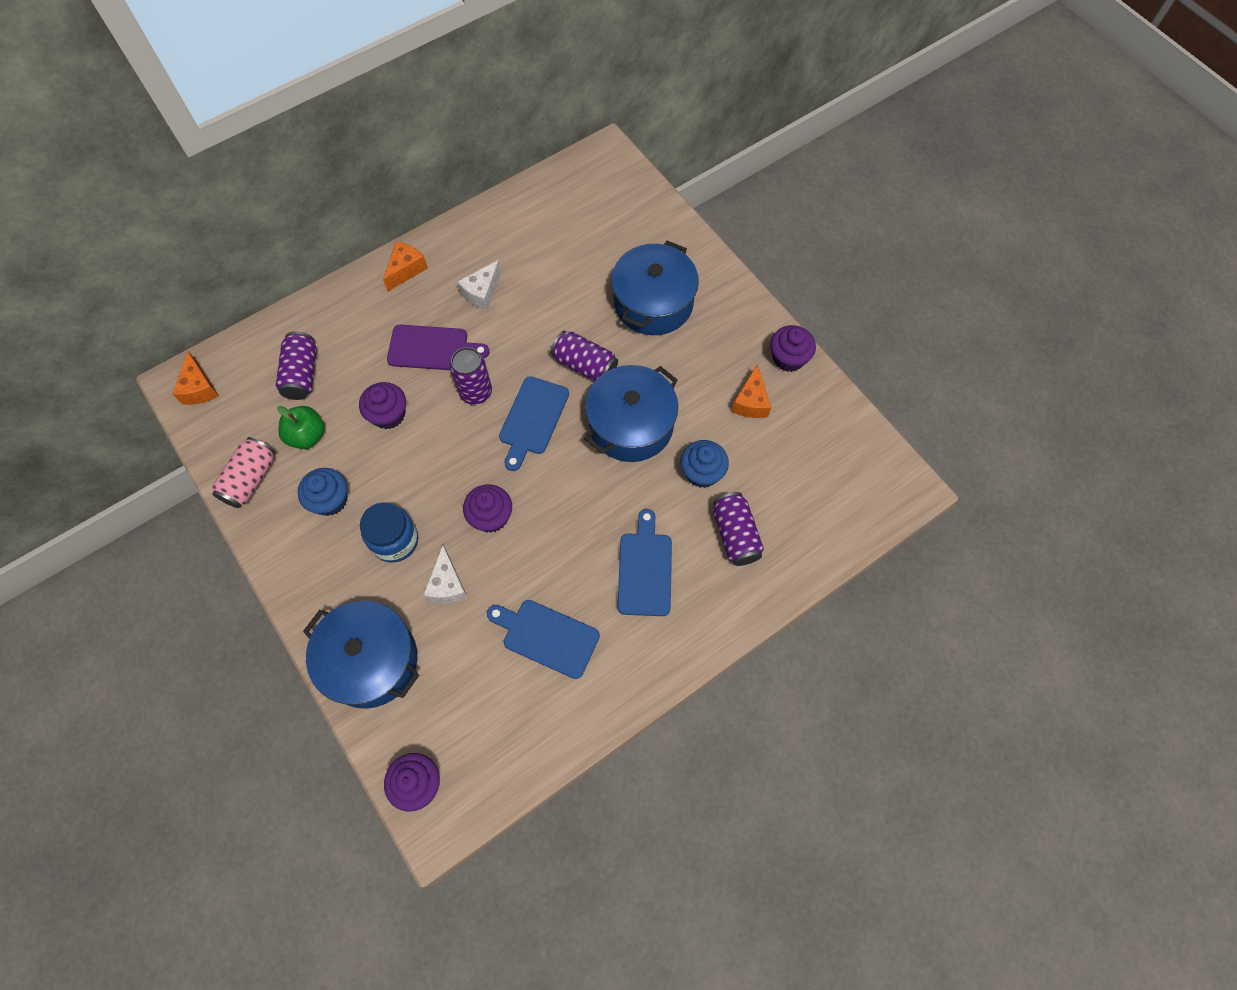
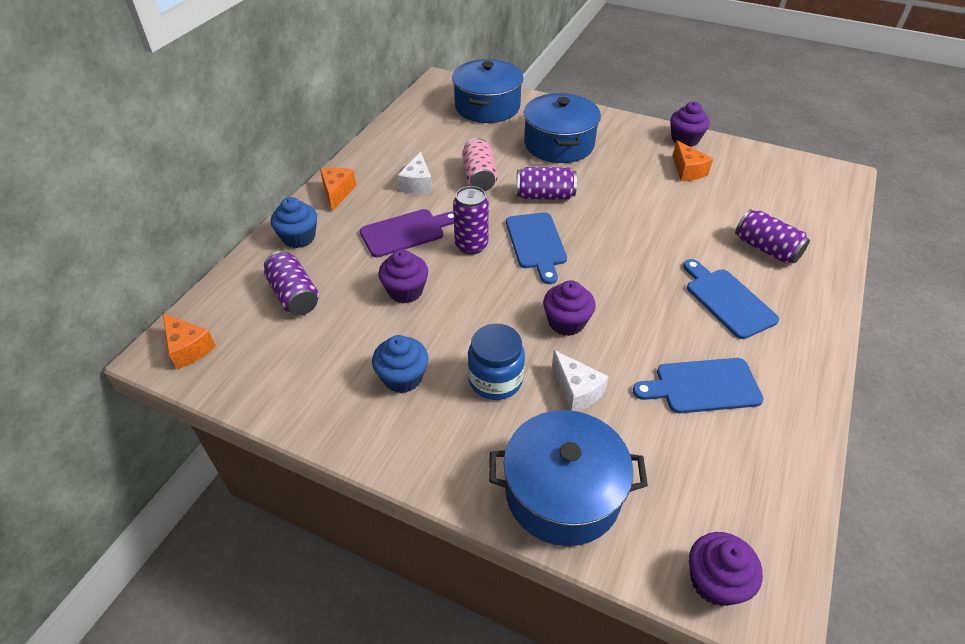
camera: 30 degrees left, 20 degrees down
(250, 479) = (302, 398): pink can -> pink can (479, 177)
(307, 436) = (337, 338): green apple -> none
(631, 425) = (617, 216): blue pot -> blue pot (487, 107)
(702, 472) = (700, 223): blue cupcake -> blue cupcake (299, 237)

